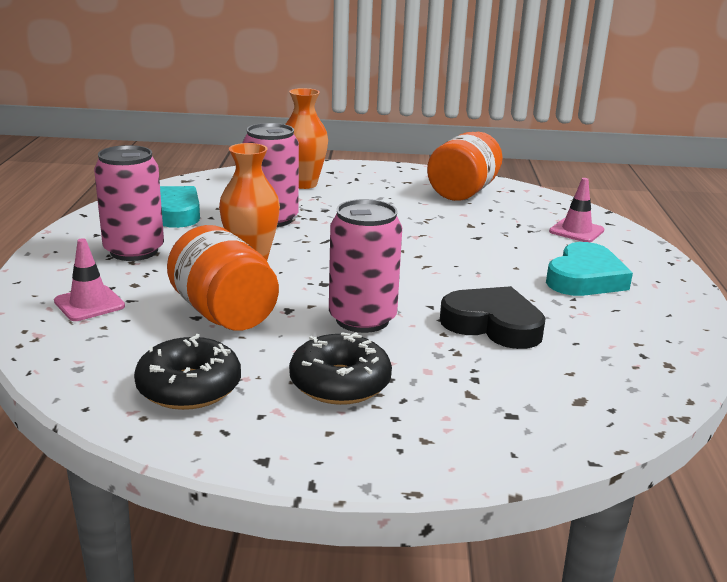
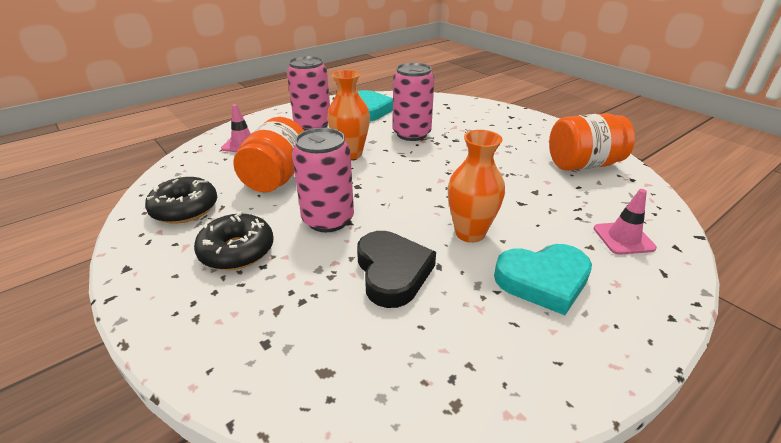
camera: 50 degrees right, 10 degrees up
(304, 184) = (476, 119): orange vase -> orange vase (470, 233)

